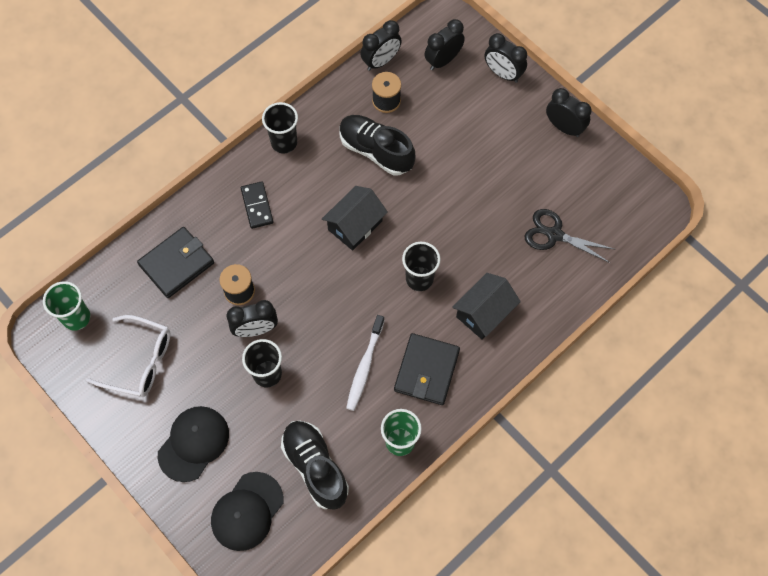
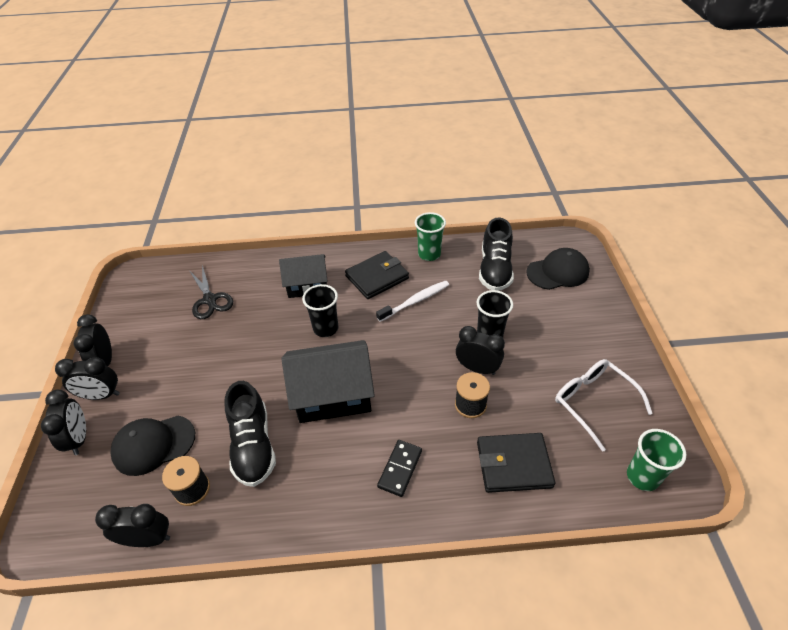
camera: 140 degrees left, 20 degrees down
(194, 443) = (575, 324): black cap -> black cap (153, 445)
(284, 142) = (322, 517): black cup -> none
(355, 225) = (333, 395): black house -> black house, size x1.53
(443, 60) = (101, 492): black clock -> black clock (101, 395)

